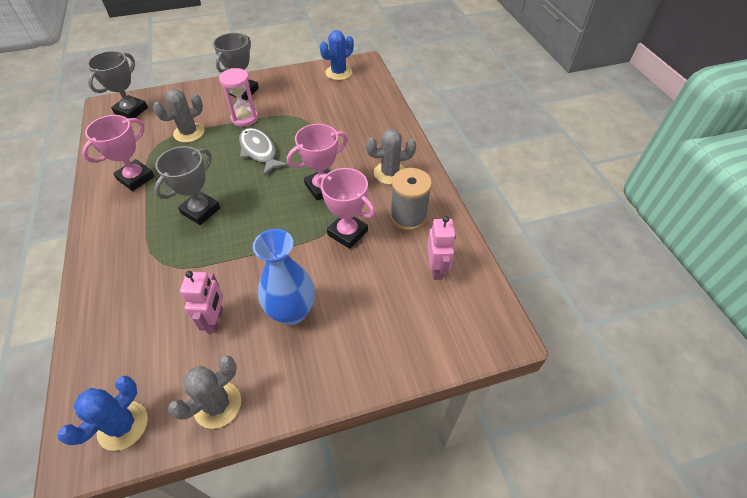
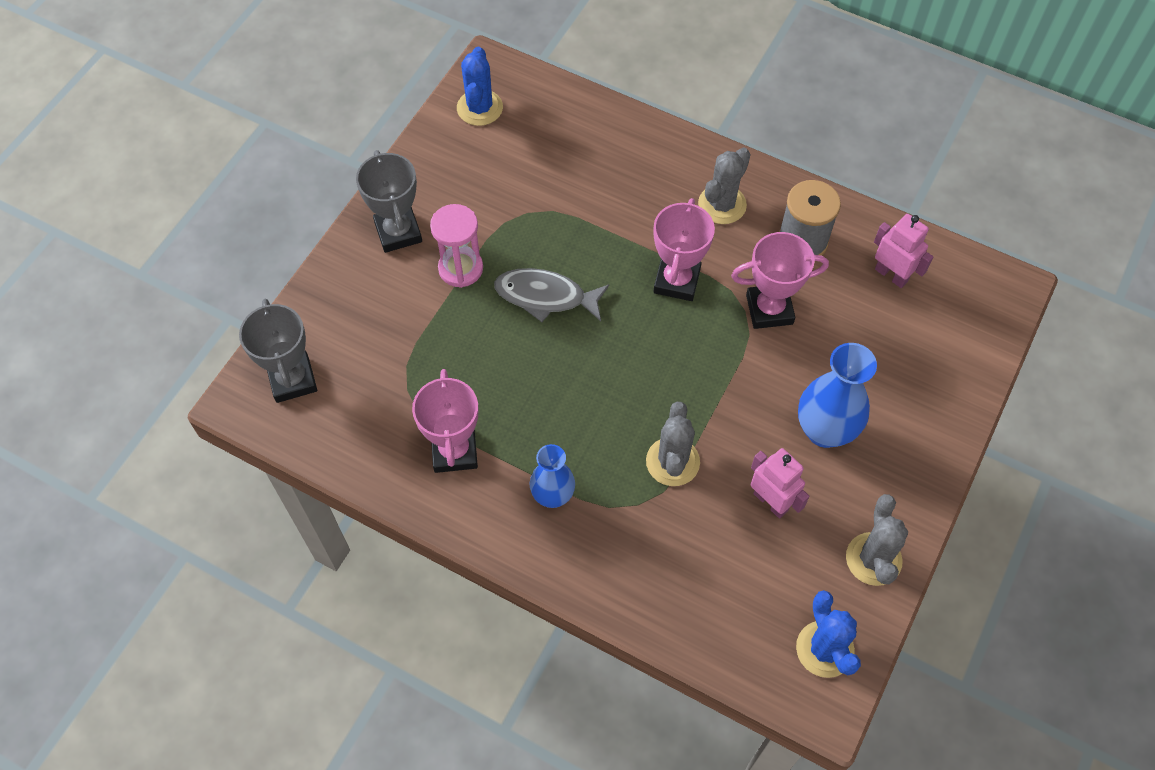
camera: 45 degrees left, 10 degrees up
(138, 227) = (552, 496): none -> blue vase
(189, 133) = (422, 344): grey cactus -> grey cactus (672, 462)
(200, 210) = (590, 419): grey trophy -> none

